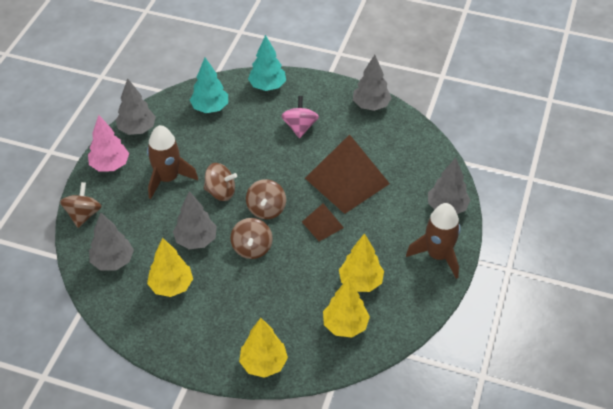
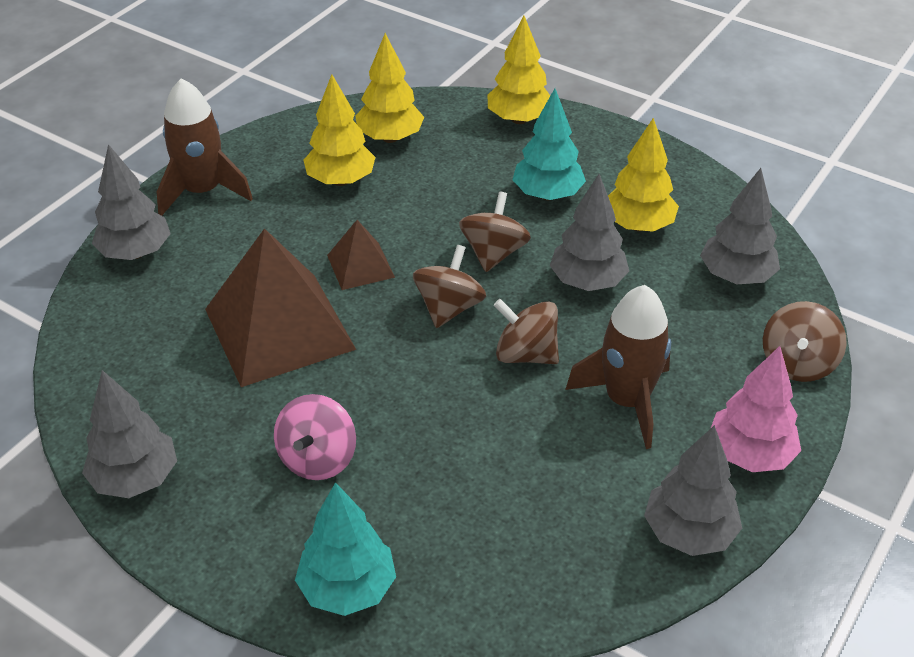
camera: 165 degrees left, 5 degrees down
(210, 108) = (506, 554): turquoise tree -> turquoise tree (547, 194)

